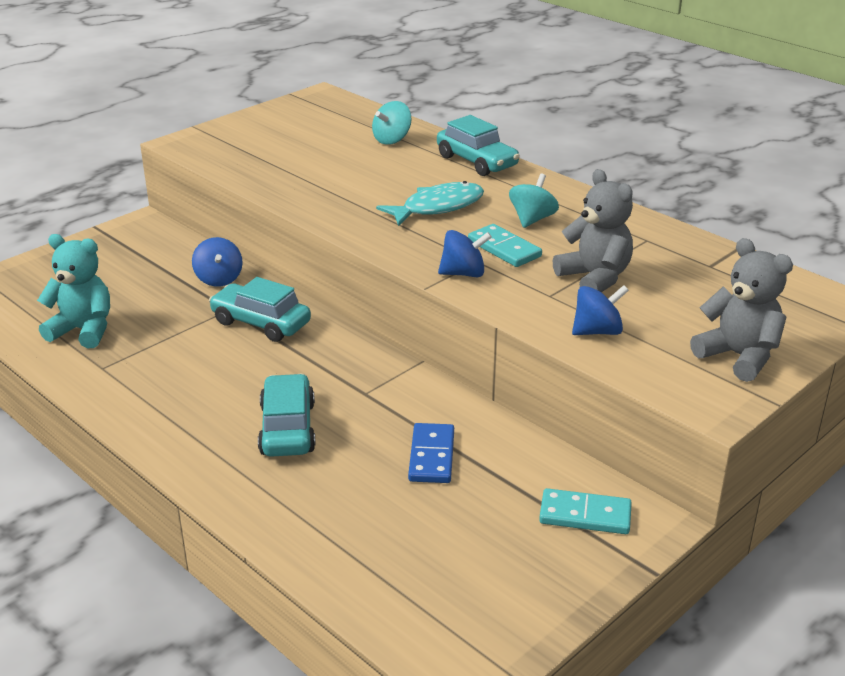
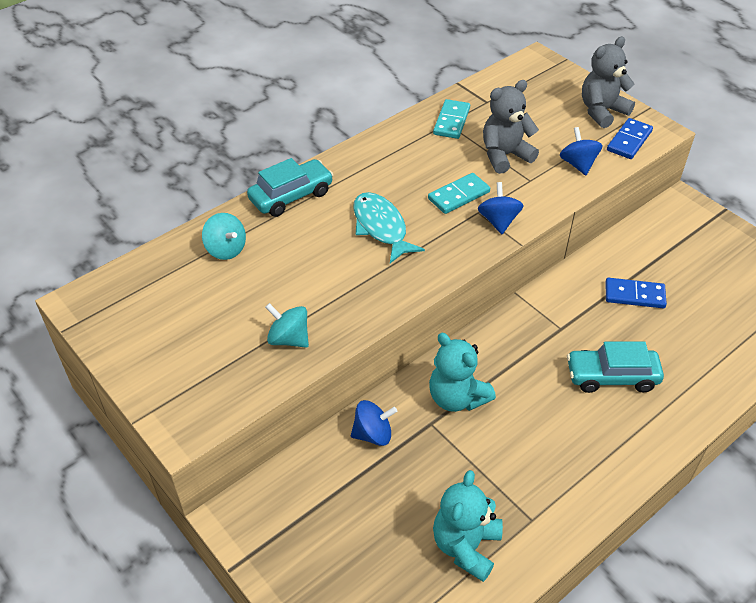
camera: 85 degrees left, 15 degrees up
(261, 323) = (457, 397): turquoise car -> turquoise teddy bear
(532, 219) = (409, 175): turquoise spinning top -> turquoise spinning top (289, 339)
(585, 515) = (682, 229): turquoise domino -> turquoise domino (451, 121)
(673, 377) = (629, 141): none -> blue domino

